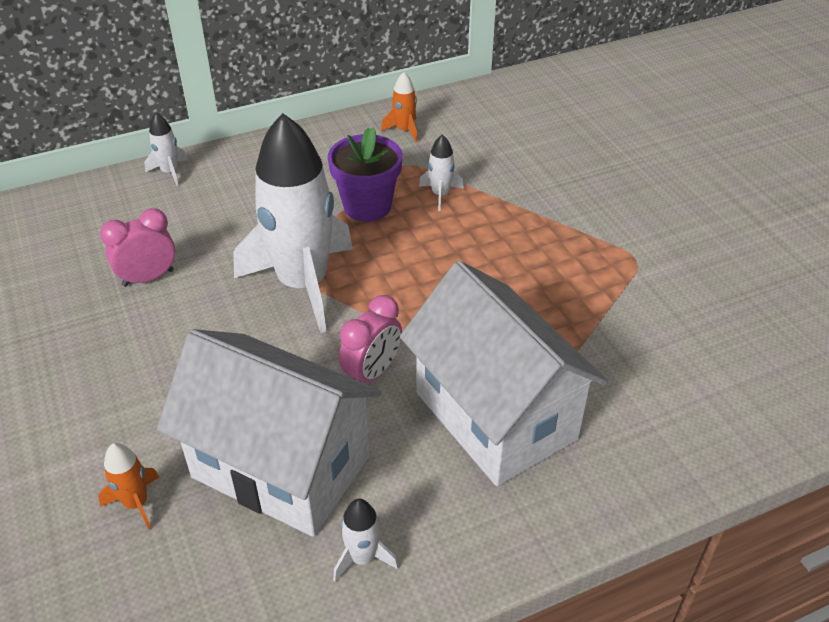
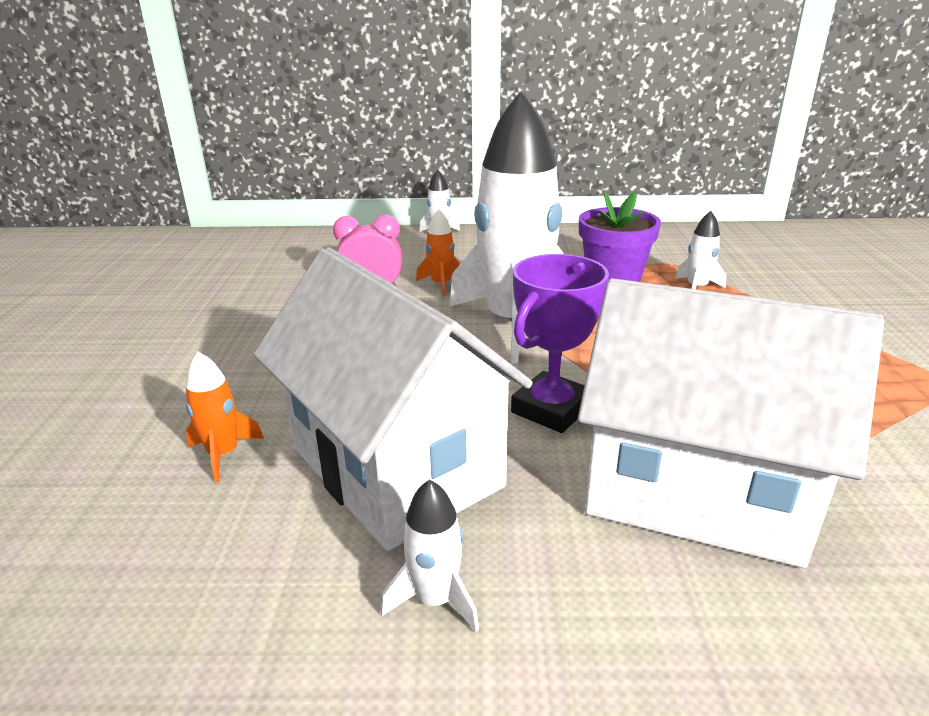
camera: 25 degrees right, 15 degrees down
(372, 373) = (551, 409): pink clock -> purple trophy
(404, 130) = (675, 242): orange rocket -> orange rocket (441, 284)
(495, 416) = (696, 491): white house -> white house turned 60 degrees counterclockwise

